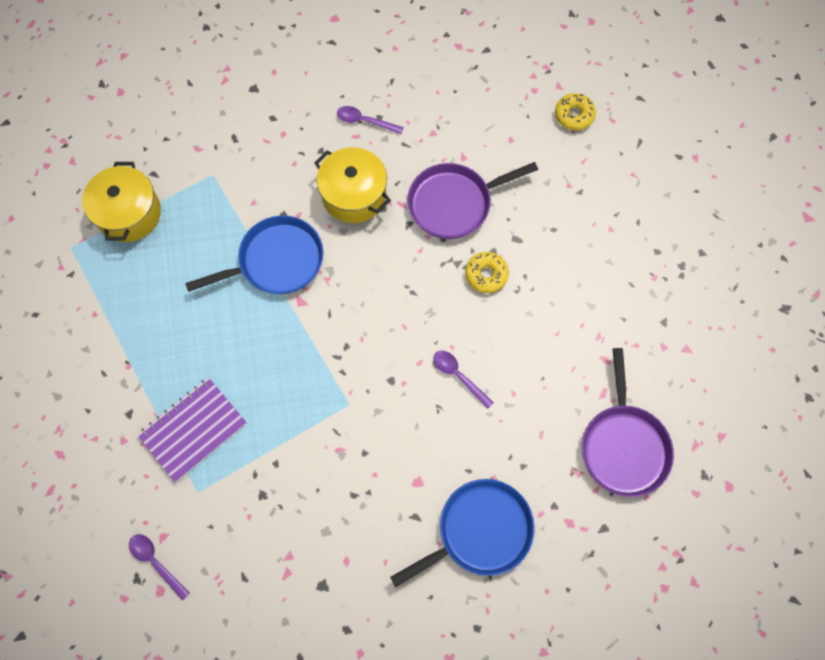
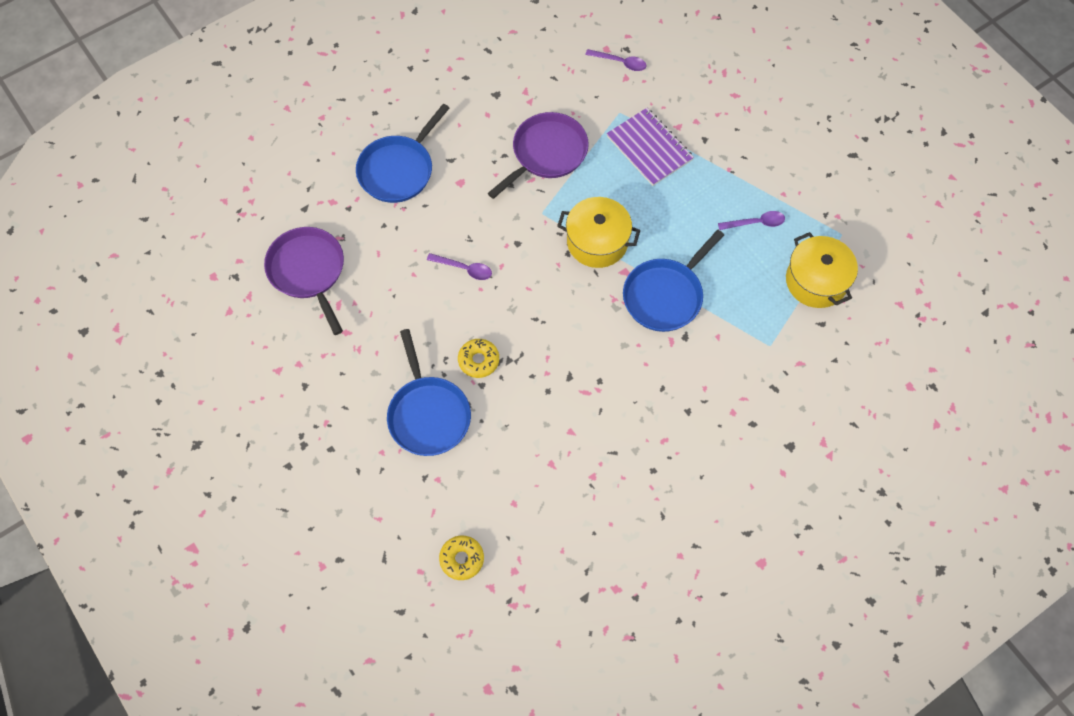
camera: 155 degrees right, 5 degrees down
(193, 430) = (649, 148): purple notebook -> purple notebook turned 60 degrees counterclockwise
(354, 195) = (633, 382): yellow pot -> yellow pot (597, 242)
(365, 121) = (664, 459): purple spoon -> purple spoon (756, 223)
(453, 203) = (538, 413): purple pan -> purple pan (546, 153)
(555, 244) = (428, 415): none -> blue pan

